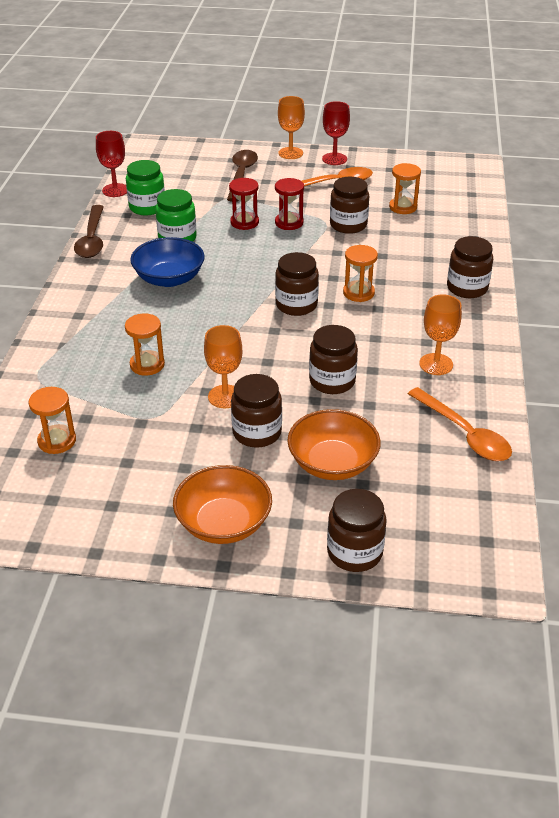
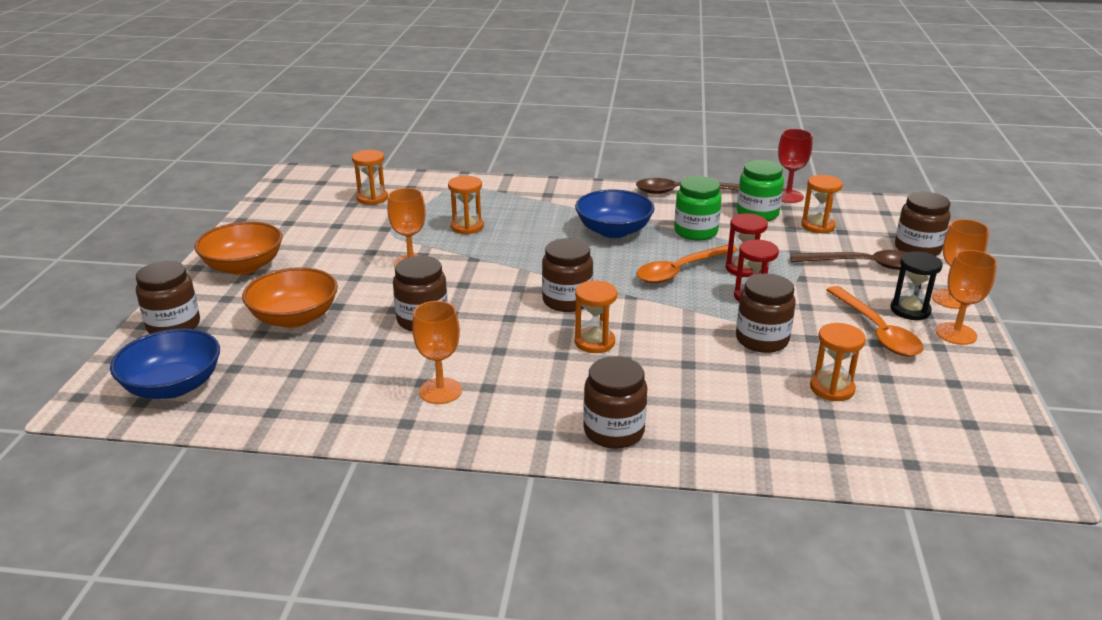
camera: 90 degrees right, 10 degrees down
(175, 184) = (818, 226): none -> orange hourglass
(257, 432) = (353, 279): brown jar -> brown jar (917, 249)
(306, 168) = (910, 310): none -> black hourglass
(334, 159) = (956, 334): red goblet -> orange goblet
(459, 524) = (173, 386): none -> blue bowl
(464, 433) = (308, 401): orange spoon -> orange spoon (680, 270)

